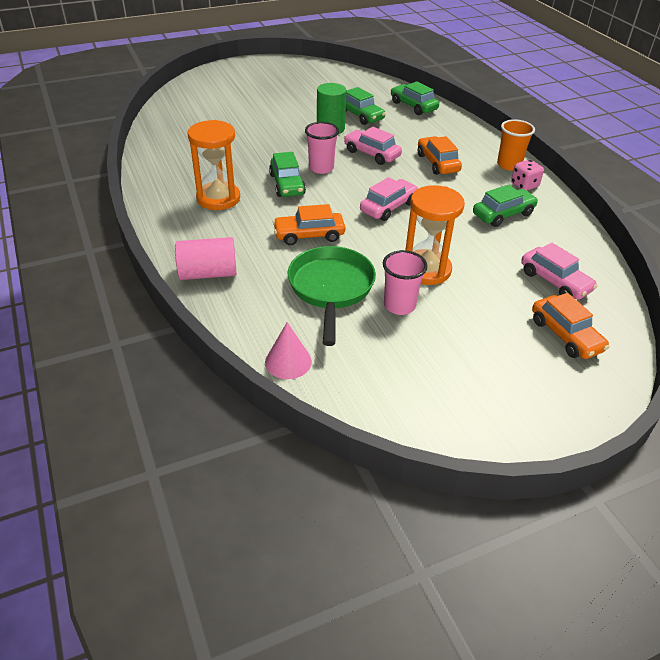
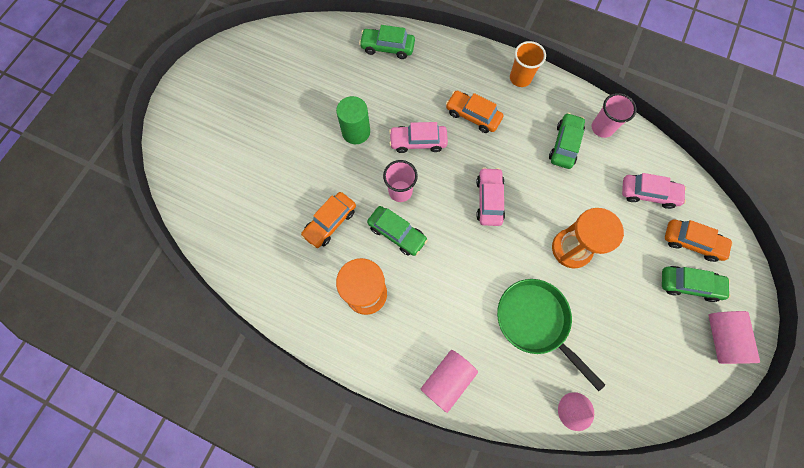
camera: 40 degrees left, 30 degrees up
(309, 235) = (469, 279): orange car -> orange car (330, 222)
(360, 115) = (360, 93): green car -> green car (689, 284)
(399, 305) = (587, 299): pink cup -> pink cup (602, 128)
(515, 417) = (722, 338): none -> pink cylinder
(524, 185) = (549, 97): pink dice -> none

